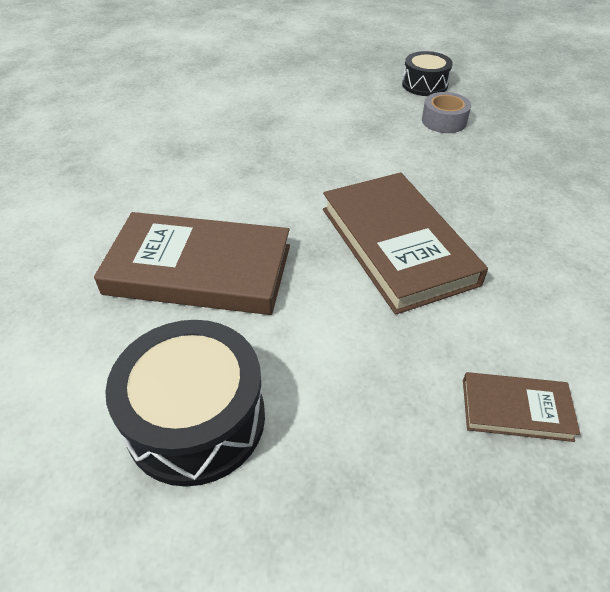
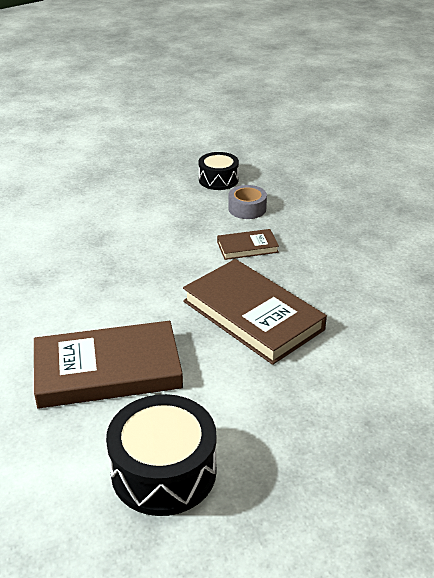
camera: 20 degrees left, 10 degrees down
(516, 409) = (376, 404): brown book -> brown book (247, 247)

